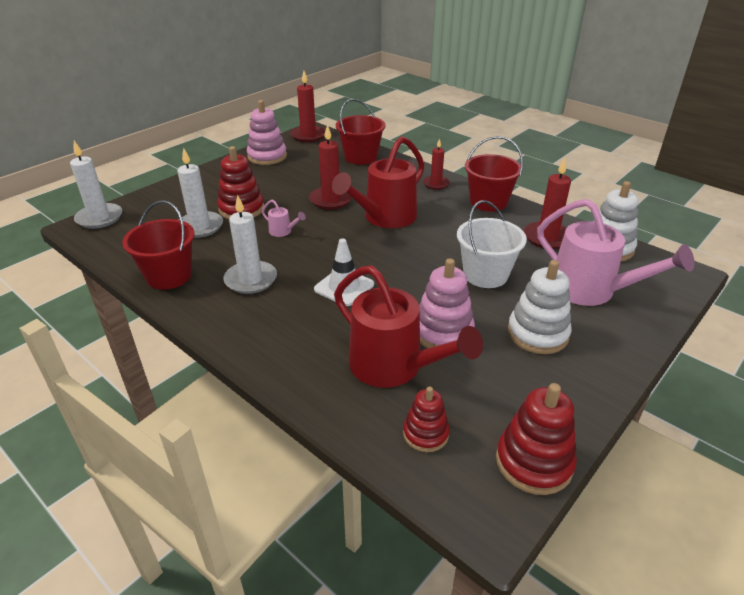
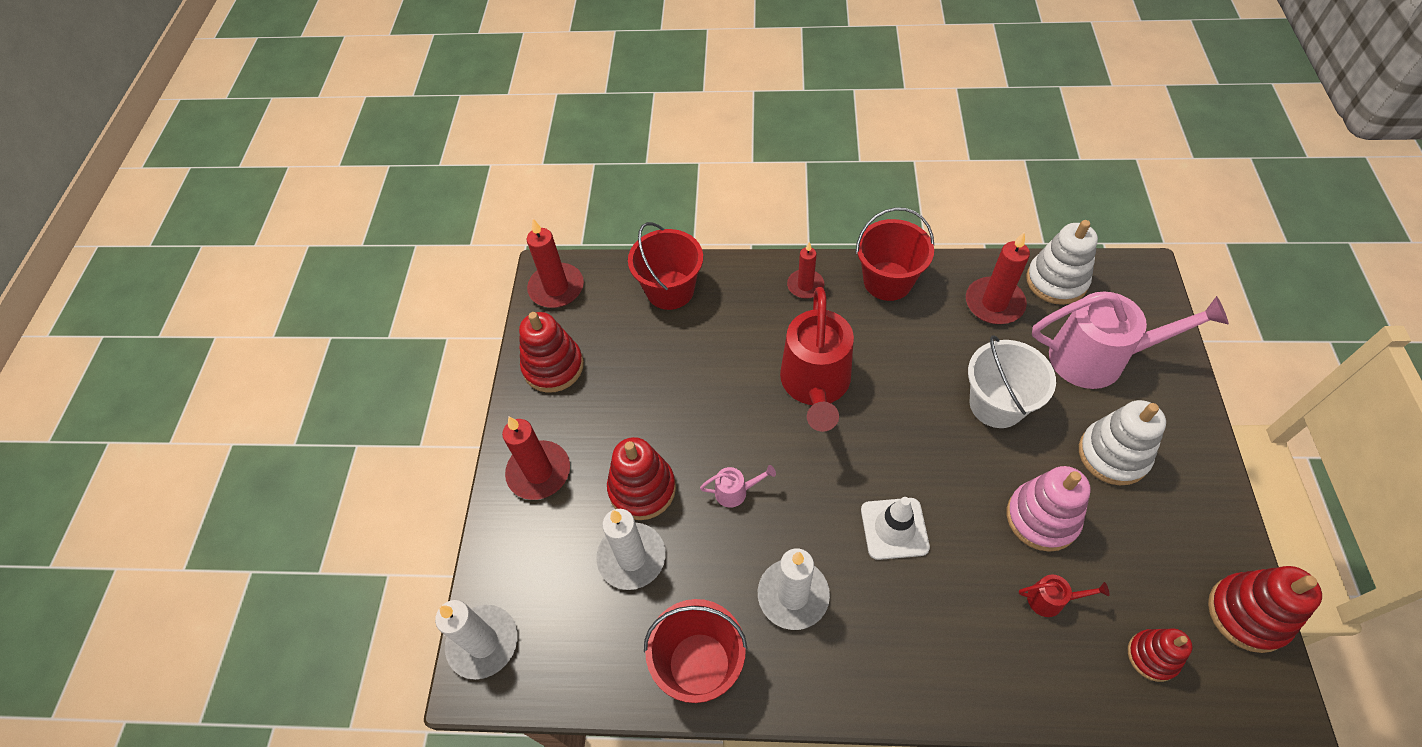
camera: 35 degrees left, 20 degrees up
(267, 156) = (553, 366): pink stacking toy -> red stacking toy
(331, 200) = (725, 396): red candle -> red candle (539, 472)
(394, 367) = (1051, 599): red watering can -> red watering can, size x0.41

